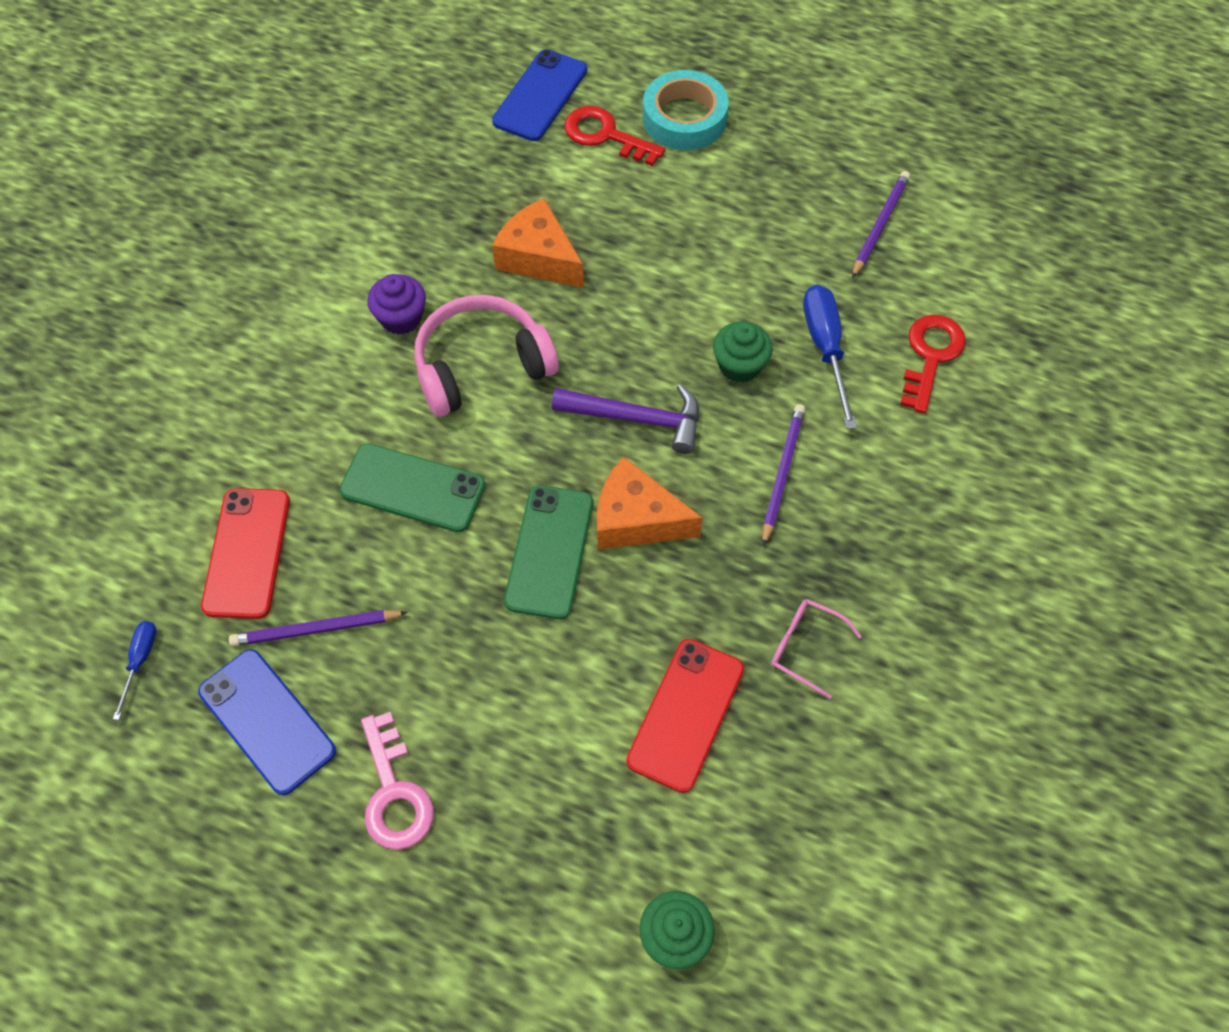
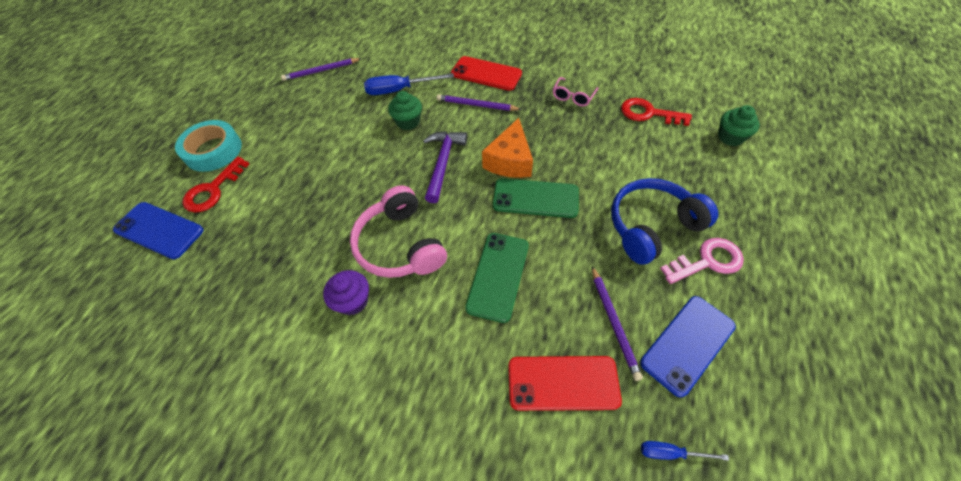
camera: 90 degrees left, 5 degrees down
(473, 722) = (651, 226): none -> blue headphones
(539, 257) = (312, 220): orange cheese -> none
(685, 714) = (619, 137): red phone -> red phone (486, 74)
(879, 225) = (321, 71): purple pencil -> purple pencil turned 45 degrees counterclockwise
(930, 356) = (407, 56): red key -> red key (648, 113)

